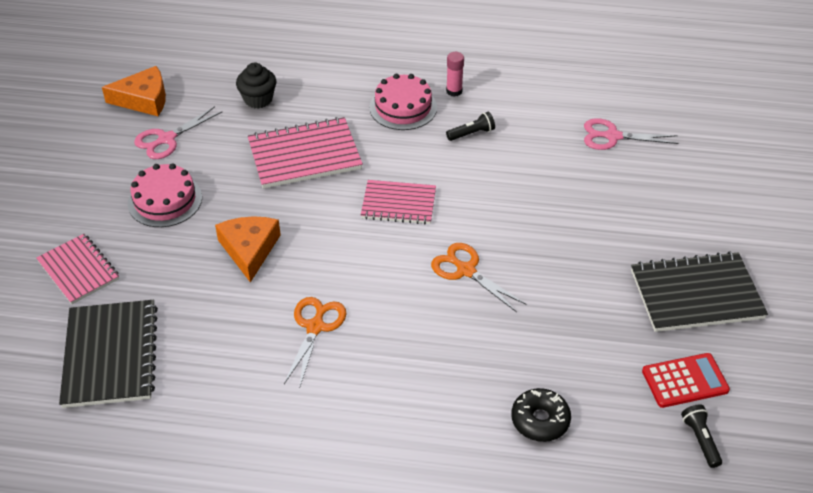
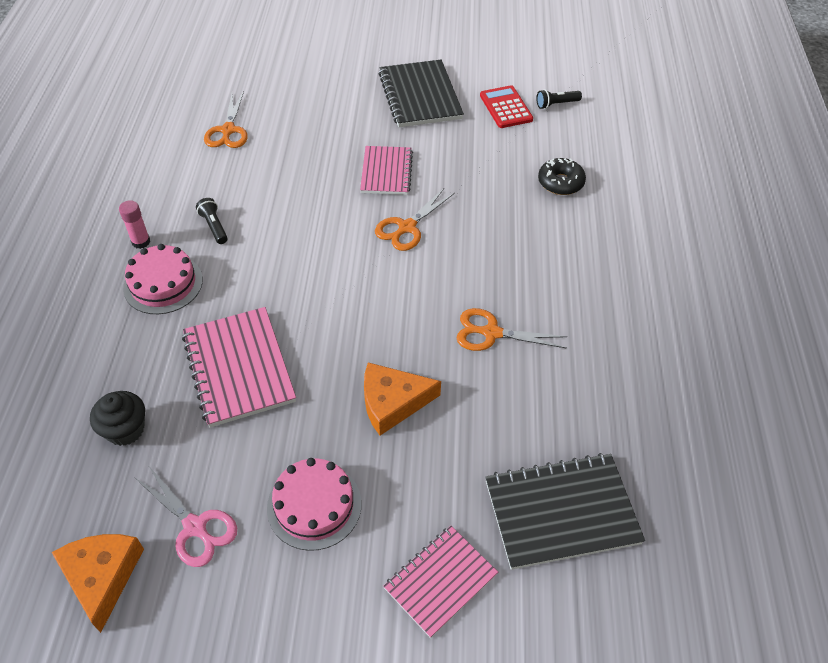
camera: 95 degrees left, 5 degrees up
(398, 204) = (320, 279): pink notebook -> pink notebook (386, 172)
(612, 136) = (228, 130): pink scissors -> orange scissors

